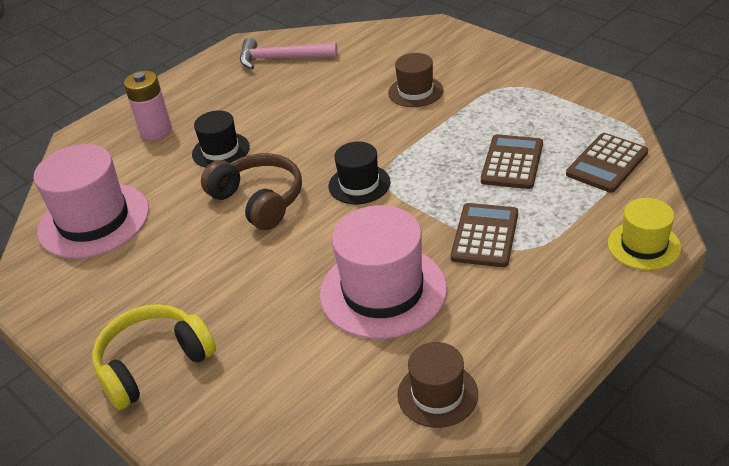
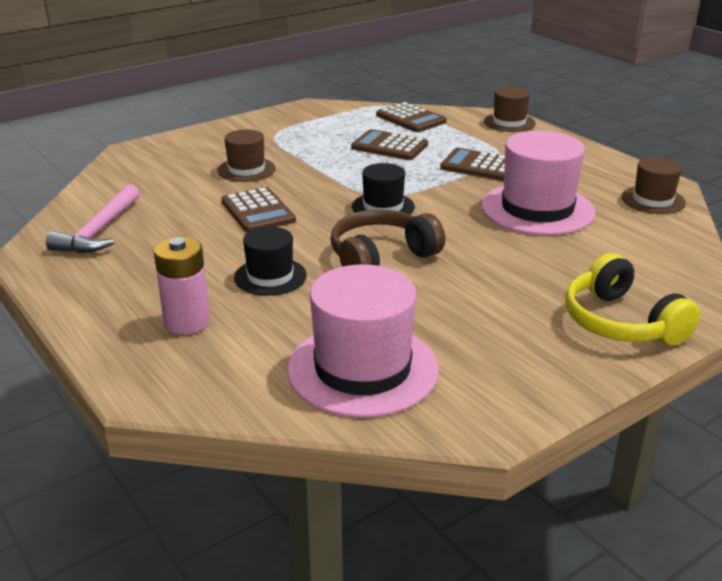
camera: 85 degrees left, 10 degrees down
(332, 118) = (258, 211): none -> brown calculator
(643, 245) = (509, 122): yellow hat -> brown hat

